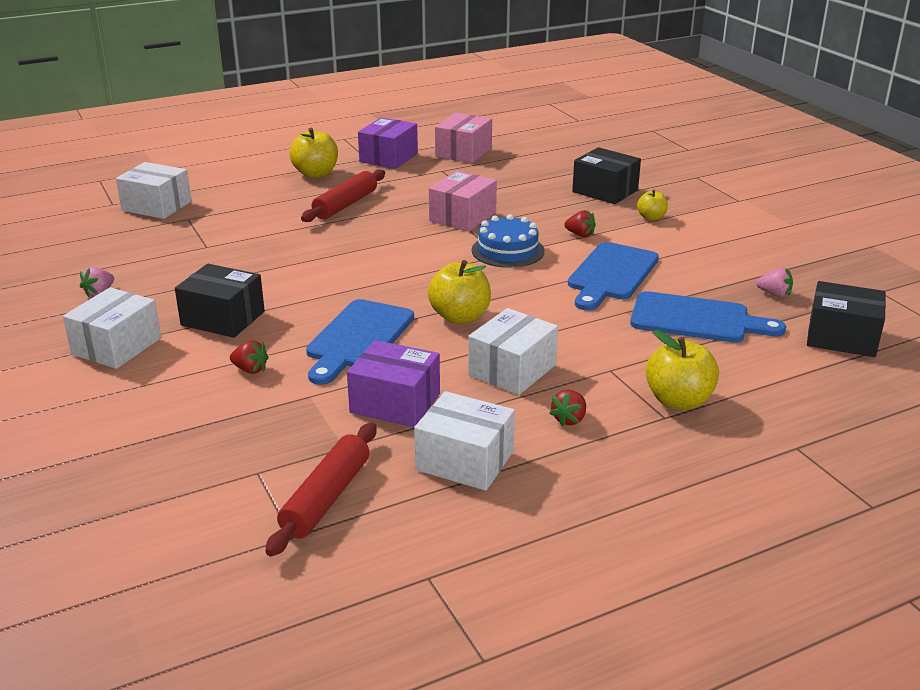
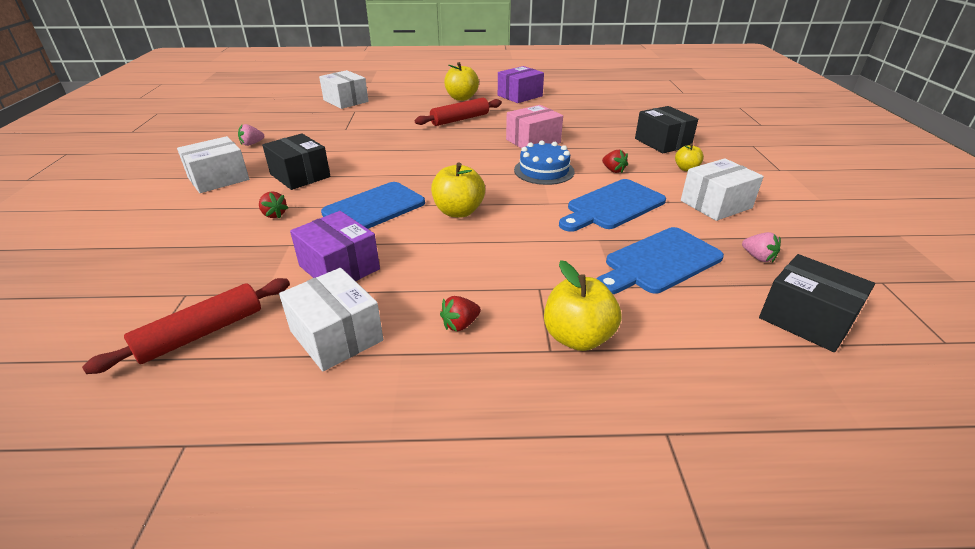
camera: 25 degrees right, 5 degrees up
(463, 152) = (575, 100): pink box -> none
(512, 370) = (456, 265): white box -> white box (716, 204)
(696, 319) = (659, 262): blue cutting board -> blue cutting board turned 105 degrees clockwise

